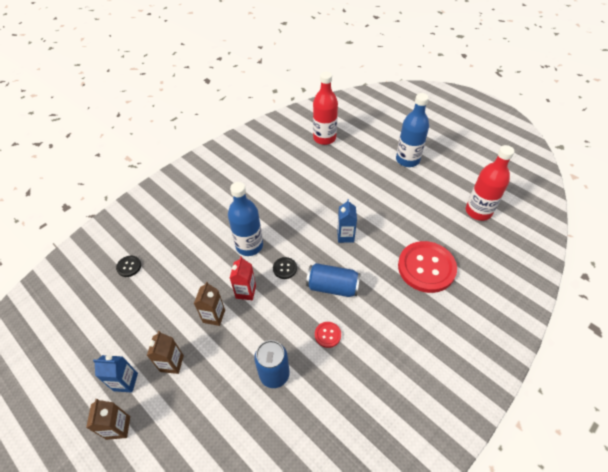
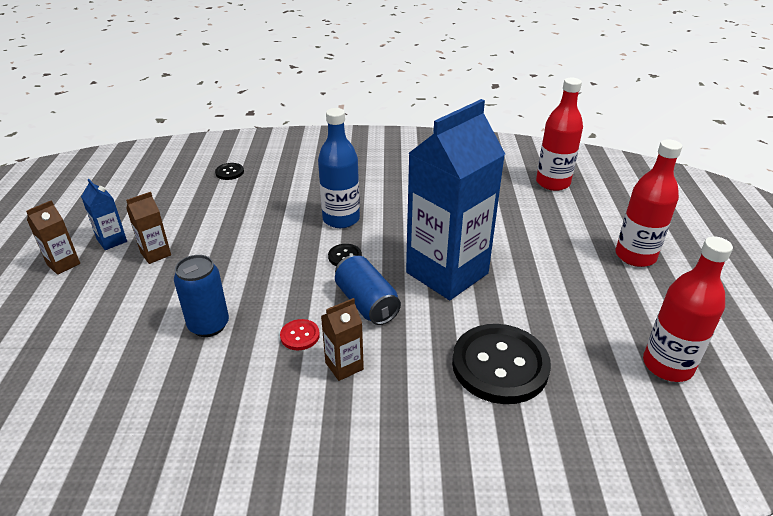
camera: 45 degrees right, 15 degrees down
(214, 316) = (233, 247): brown carton -> brown carton (344, 366)
(246, 292) = (284, 249): red carton -> none
(345, 236) = (447, 273): blue carton -> blue carton, size x2.45
(407, 160) = (635, 256): blue bottle -> red bottle
(426, 268) = (500, 365): red button -> black button

